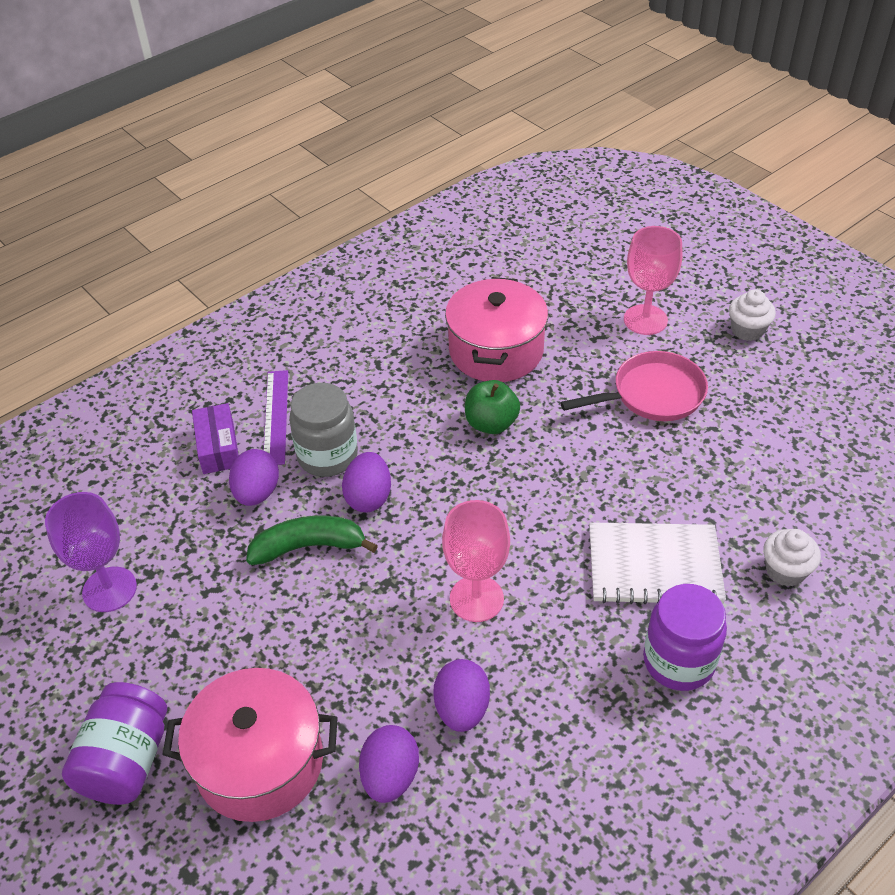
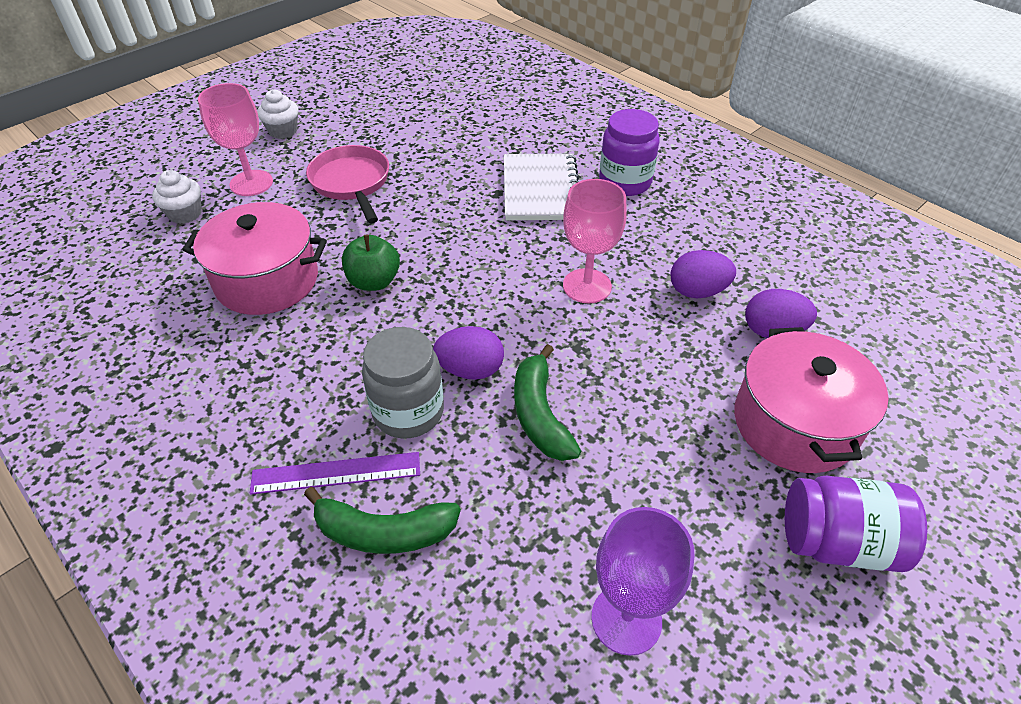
camera: 95 degrees left, 0 degrees up
(218, 447) = (384, 532): purple box -> green banana
(257, 493) = (463, 475): purple egg -> none
(785, 570) = (538, 133): white cupcake -> white cupcake (185, 214)

